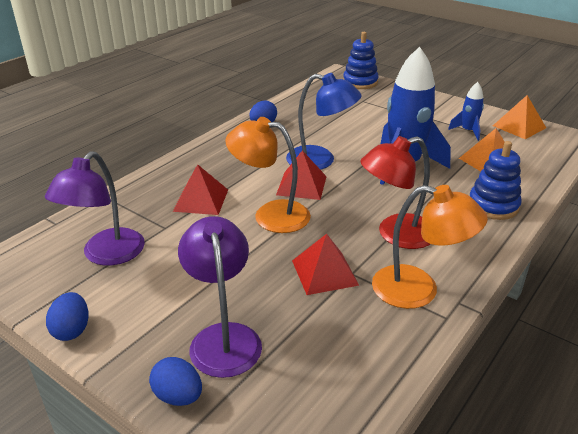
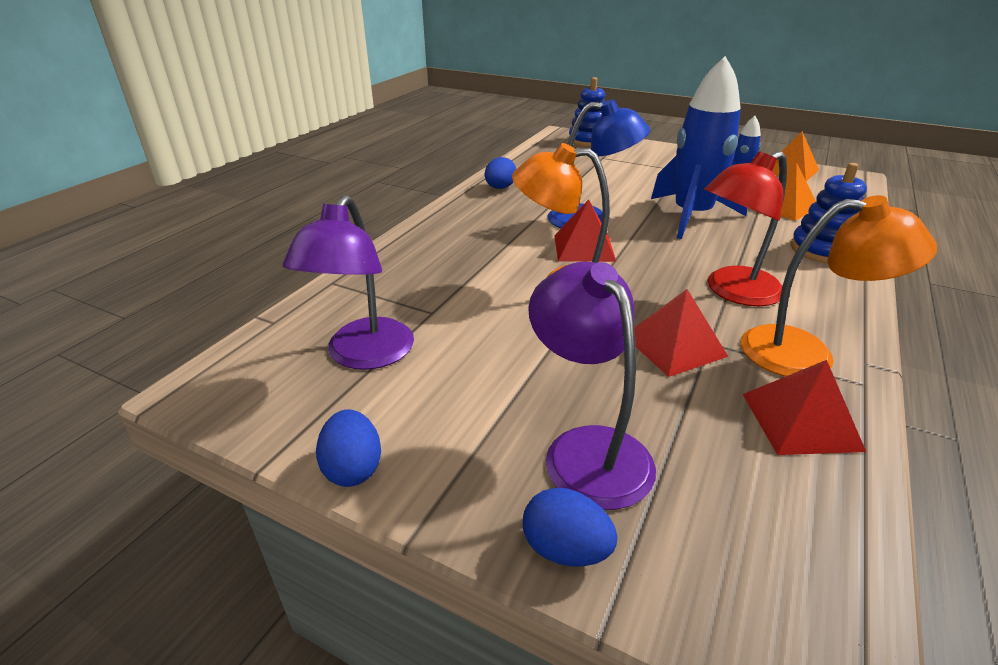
camera: 10 degrees left, 0 degrees up
(201, 200) = (465, 275): red pyramid -> red pyramid (801, 421)

